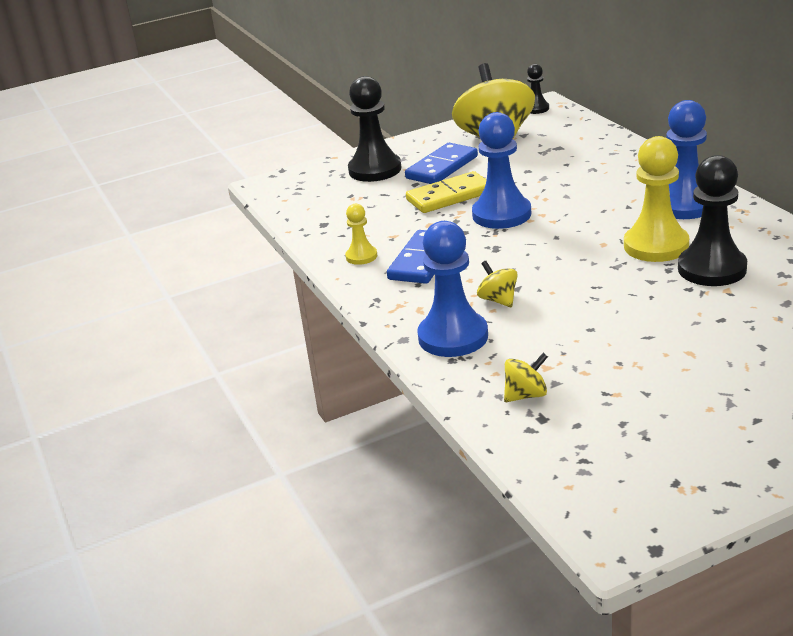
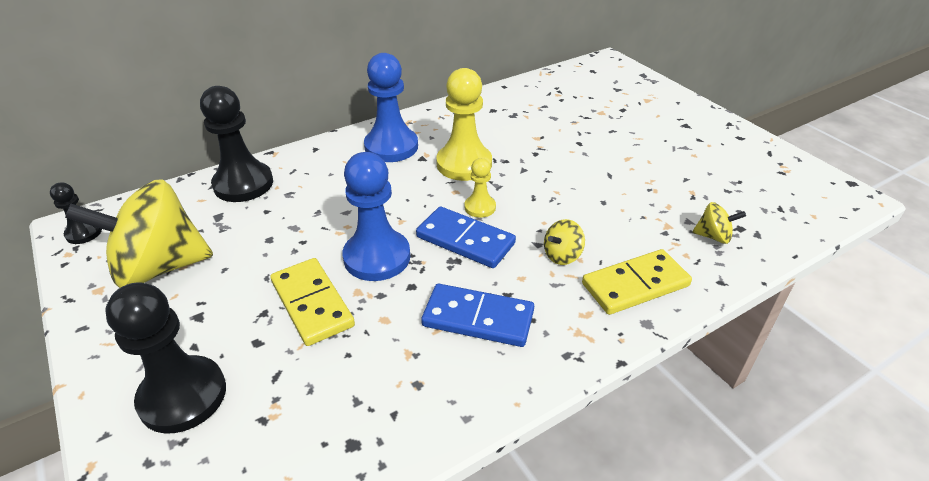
camera: 100 degrees left, 10 degrees up
(361, 256) = (461, 382): yellow pawn -> yellow pawn (480, 207)
(442, 167) = (218, 316): blue domino -> blue domino (465, 240)
(453, 337) = (635, 284): blue pawn -> yellow domino
(526, 395) = (713, 236): yellow spinning top -> yellow spinning top turned 135 degrees clockwise
(712, 269) = (505, 141): black pawn -> black pawn (243, 184)

